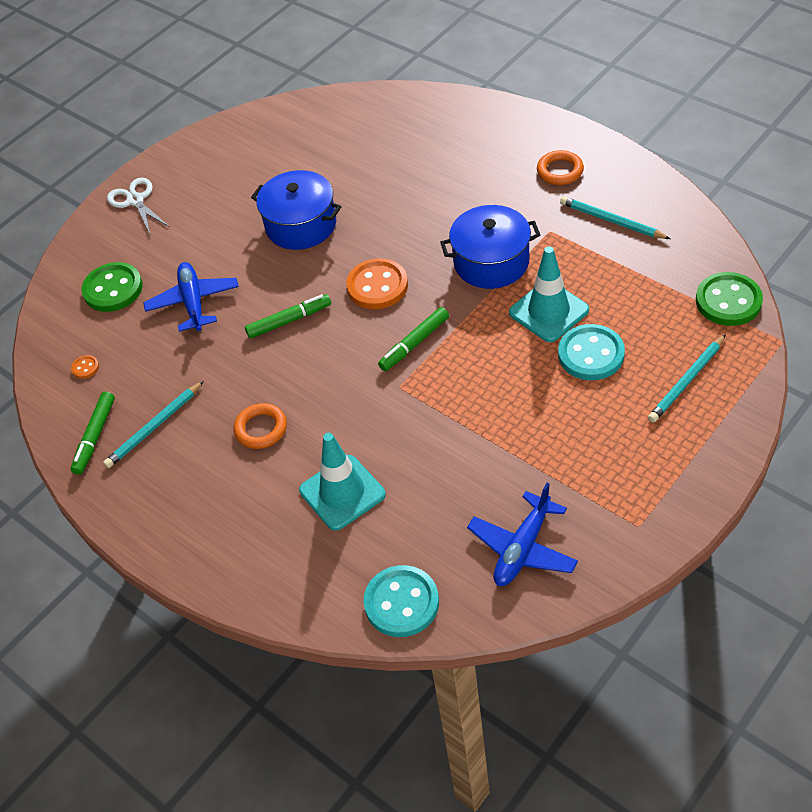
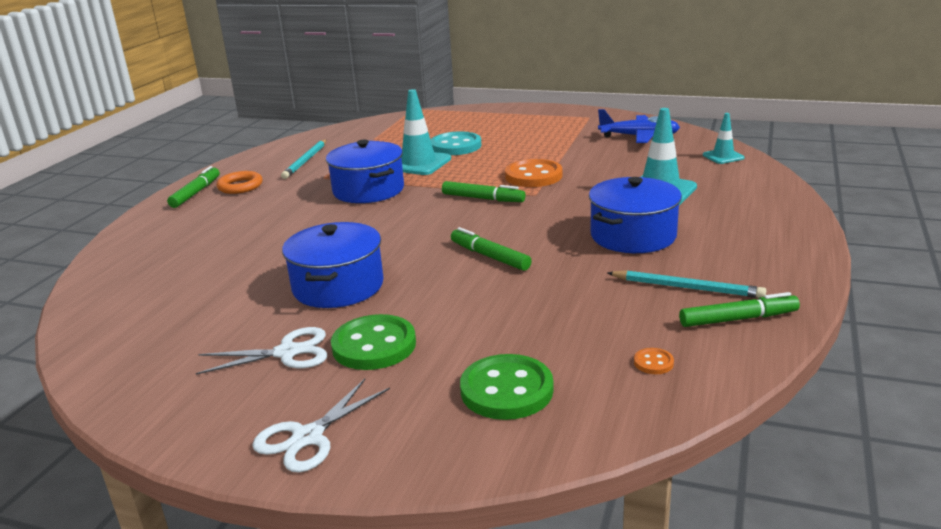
camera: 115 degrees left, 25 degrees down
(193, 302) = (496, 319): blue plane -> none
(227, 195) = (287, 353): none -> white scissors
(261, 429) = (633, 235): orange ring -> blue pot
(377, 286) = (419, 227): orange button -> orange button (533, 176)
(401, 603) = (723, 156): turquoise button -> turquoise traffic cone
(559, 141) = (195, 193): none -> green marker
(687, 381) = (463, 122): turquoise pencil -> none
(728, 301) = (383, 122): green button -> green button (374, 345)

